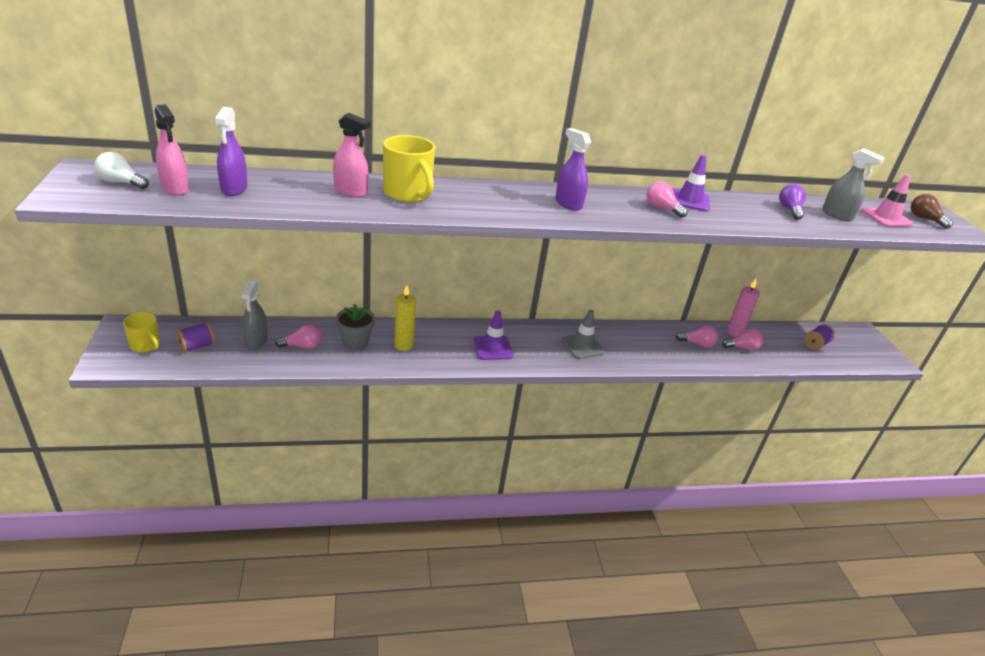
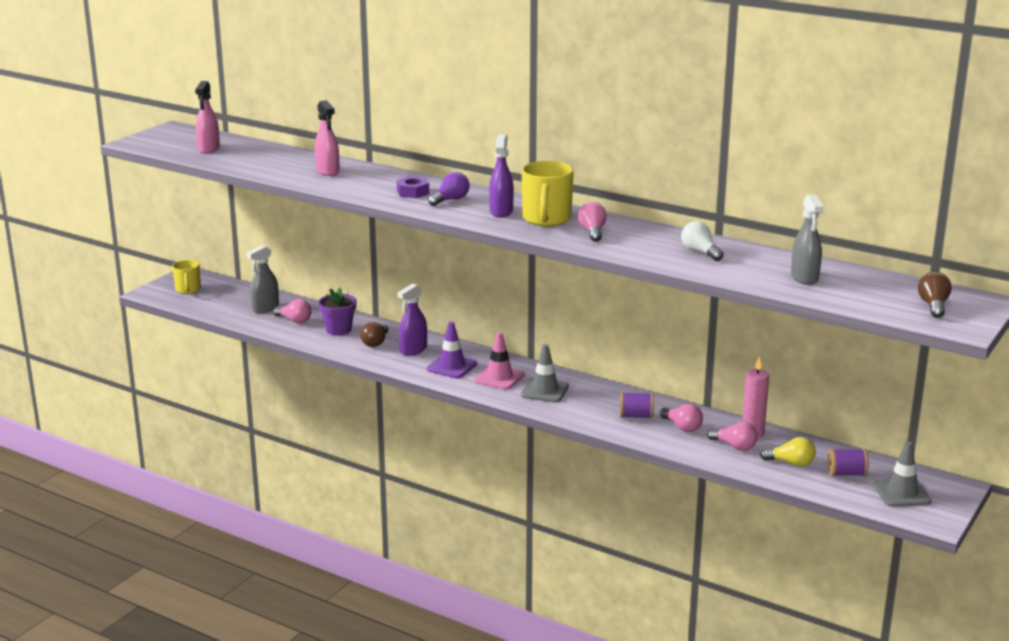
camera: 45 degrees right, 10 degrees down
(121, 183) = (181, 140): white light bulb -> white light bulb (700, 252)
(197, 346) = (220, 299): purple spool -> purple spool (636, 416)
(234, 189) = (246, 155): purple spray bottle -> purple spray bottle (413, 350)
(355, 343) = (338, 330): grey flower pot -> purple flower pot
(403, 345) = (375, 342): yellow candle -> brown light bulb
(408, 194) = (370, 180): yellow mug -> yellow mug (546, 219)
(467, 199) = (413, 192): none -> purple nut
(689, 200) = (642, 233): purple traffic cone -> none
(784, 348) = (791, 463): none -> yellow light bulb
(789, 210) = (750, 262): purple light bulb -> purple light bulb (450, 200)
(854, 347) = (902, 493): none -> grey traffic cone
(886, 218) = (874, 293): pink traffic cone -> pink traffic cone (499, 377)

